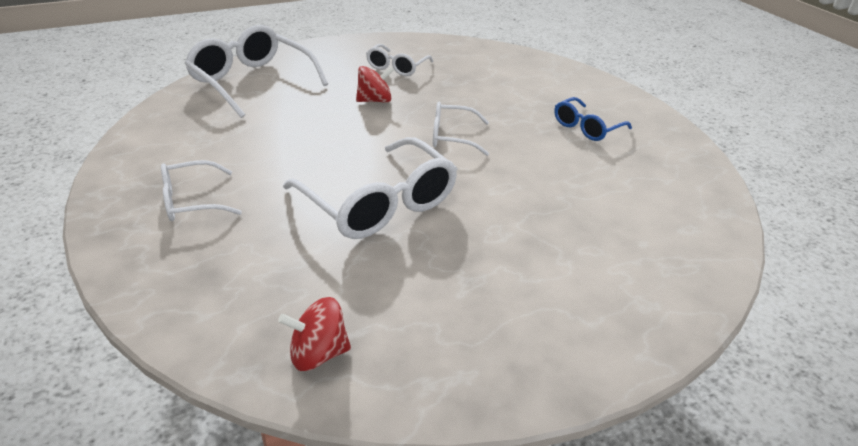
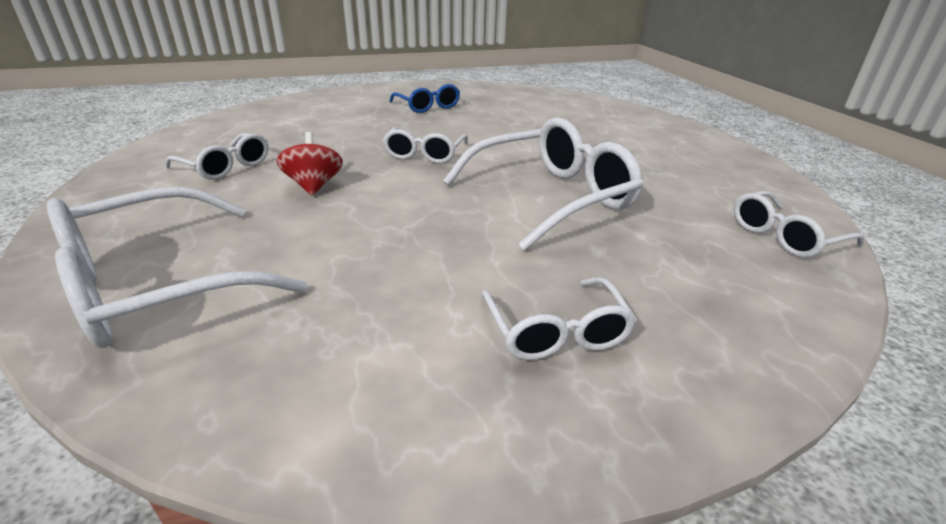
camera: 80 degrees left, 5 degrees down
(318, 353) = (784, 236): red spinning top -> white glasses

